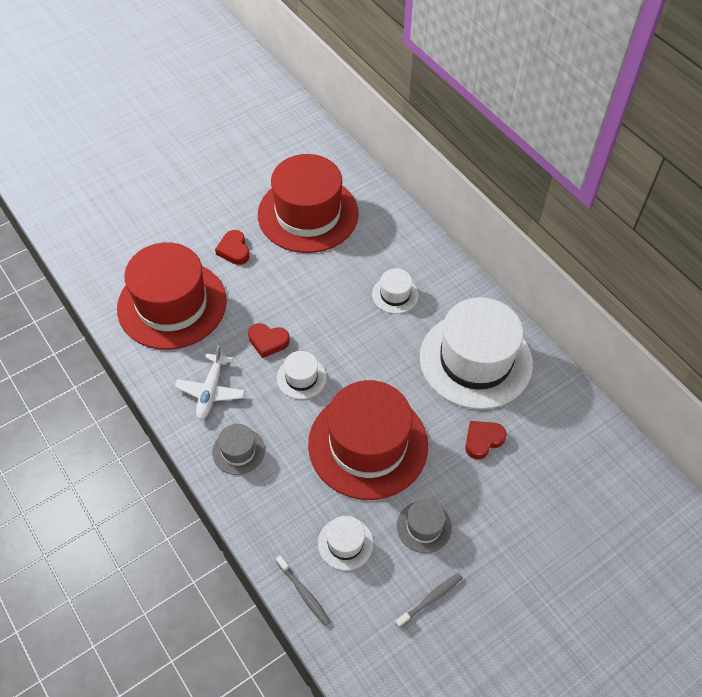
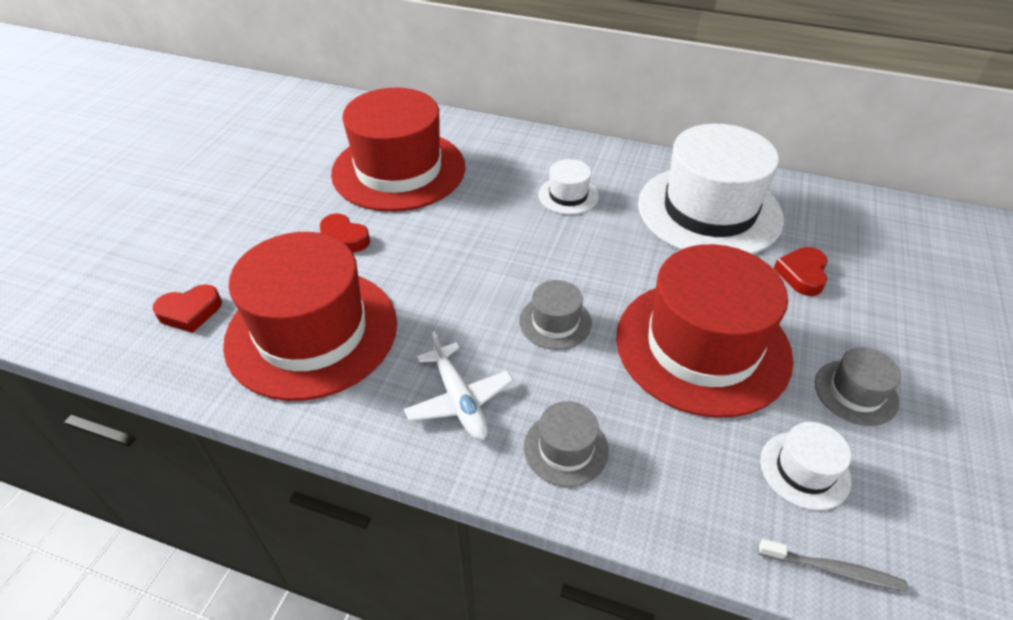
camera: 35 degrees left, 10 degrees down
(268, 341) = (477, 307): red heart -> red heart (190, 312)
(301, 377) = (555, 322): white hat -> grey hat
(430, 599) = (958, 466): grey toothbrush -> none

